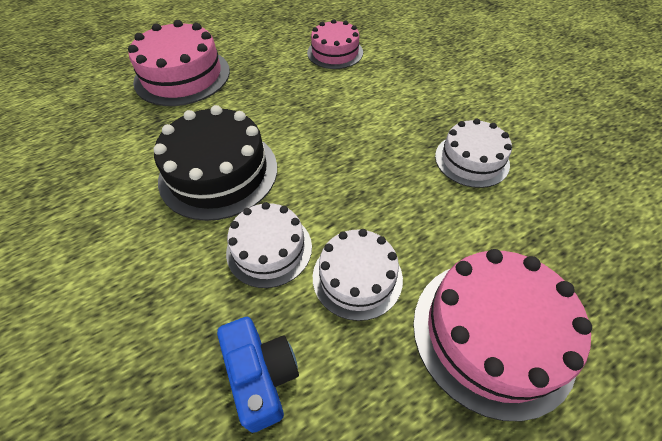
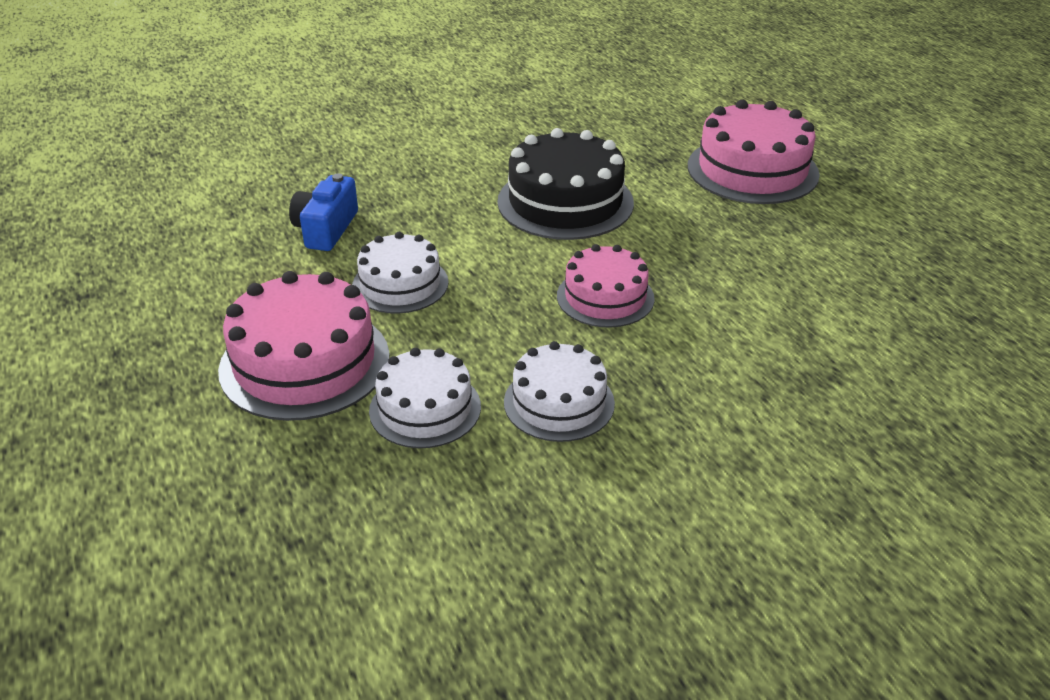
camera: 95 degrees right, 15 degrees down
(262, 375) = (326, 229): blue camera -> blue camera turned 120 degrees clockwise
(269, 249) = (451, 233): white cake -> white cake (425, 408)
(335, 52) = (835, 298): pink cake -> pink cake (605, 297)

